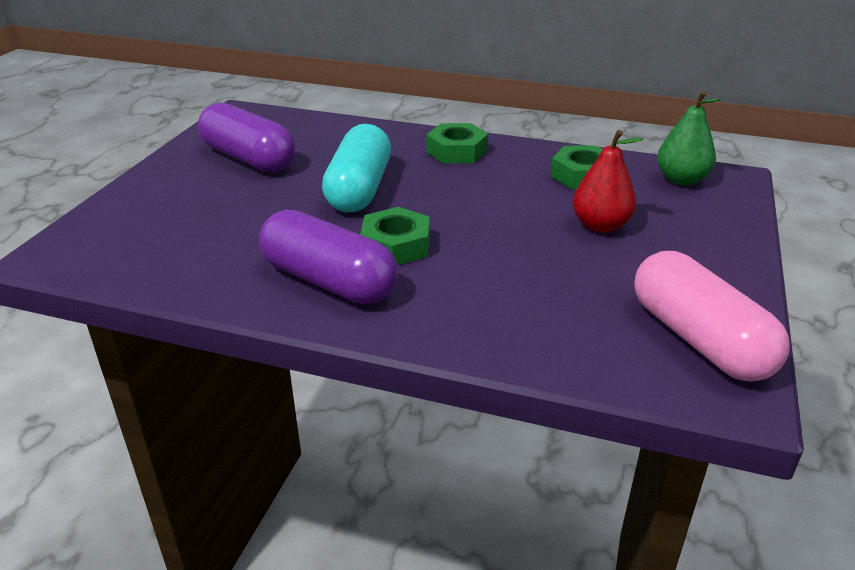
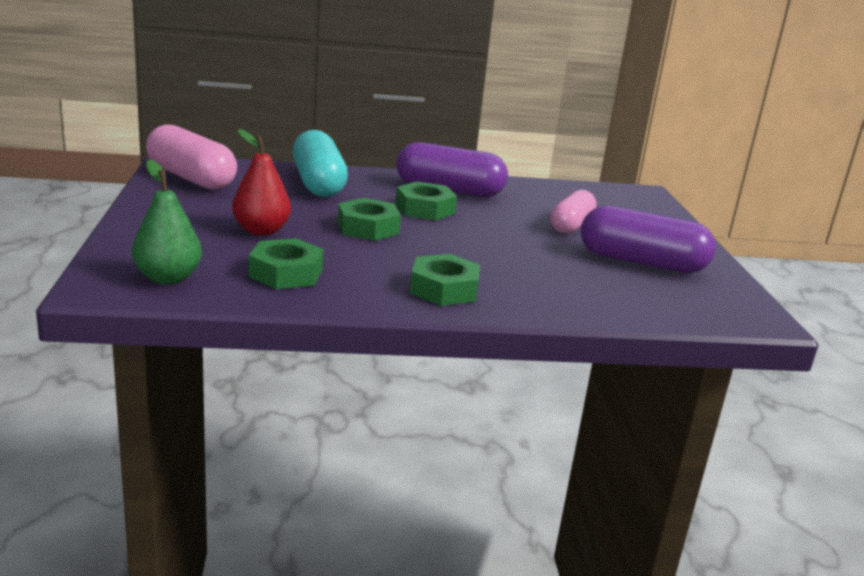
camera: 155 degrees right, 10 degrees down
(249, 206) = (571, 225): none -> pink capsule
(359, 189) = (500, 243): turquoise capsule -> turquoise capsule (318, 183)
(484, 221) = (368, 228): none -> green nut

